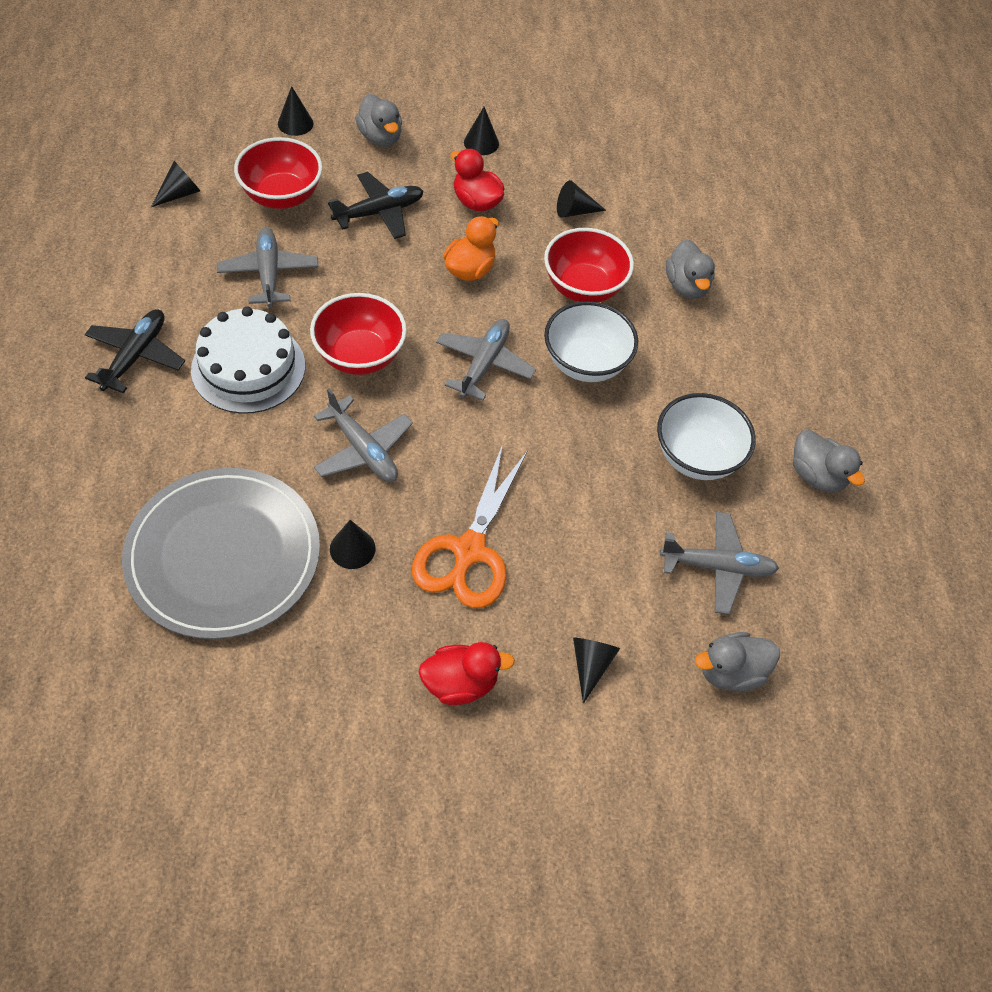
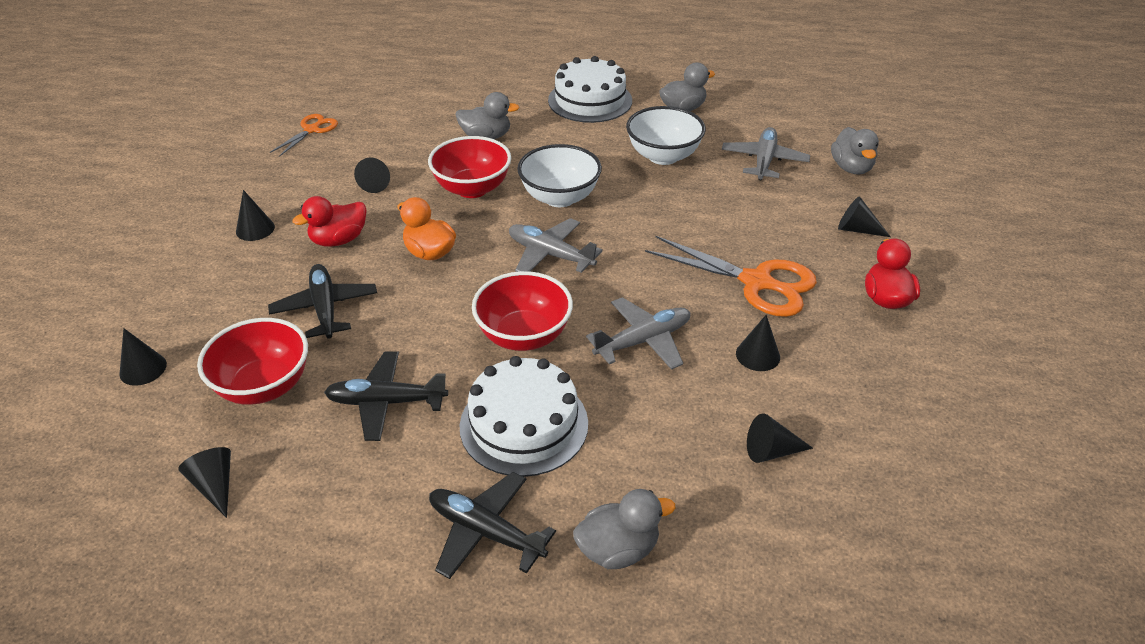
camera: 75 degrees left, 15 degrees down
(224, 556) = (771, 451): grey plate -> black cone
(269, 273) = (386, 402): grey plane -> black plane
(380, 137) = (207, 299): grey duck -> grey duck (618, 549)
(655, 144) = (312, 130): none -> orange scissors
(801, 375) = (590, 100): none -> white cake

